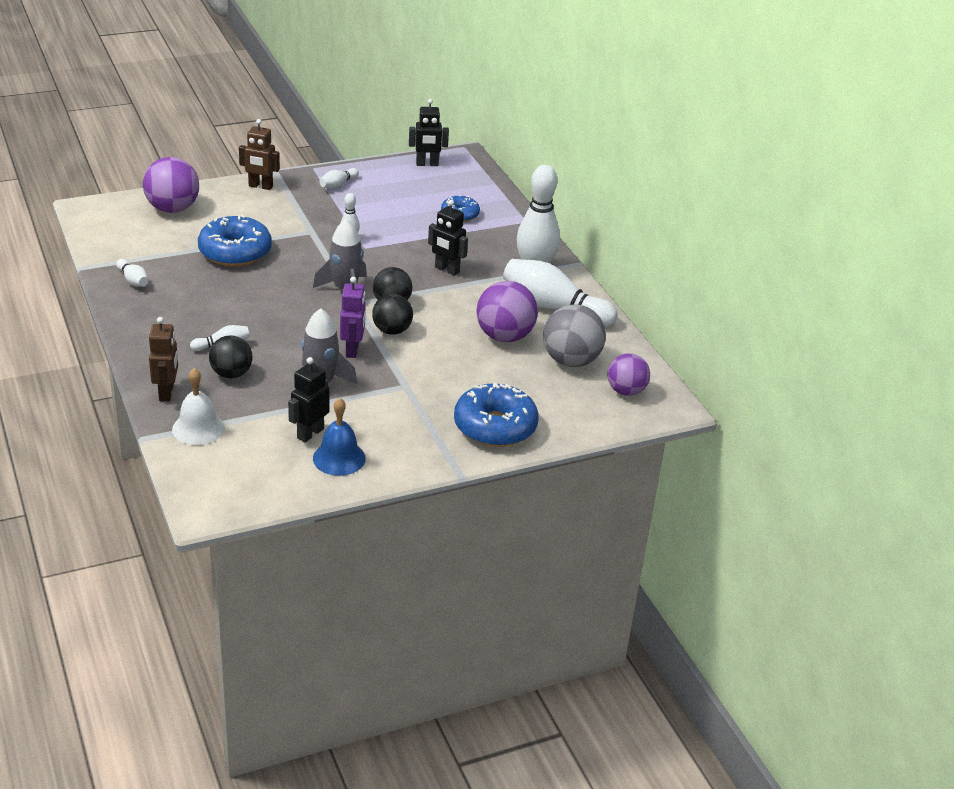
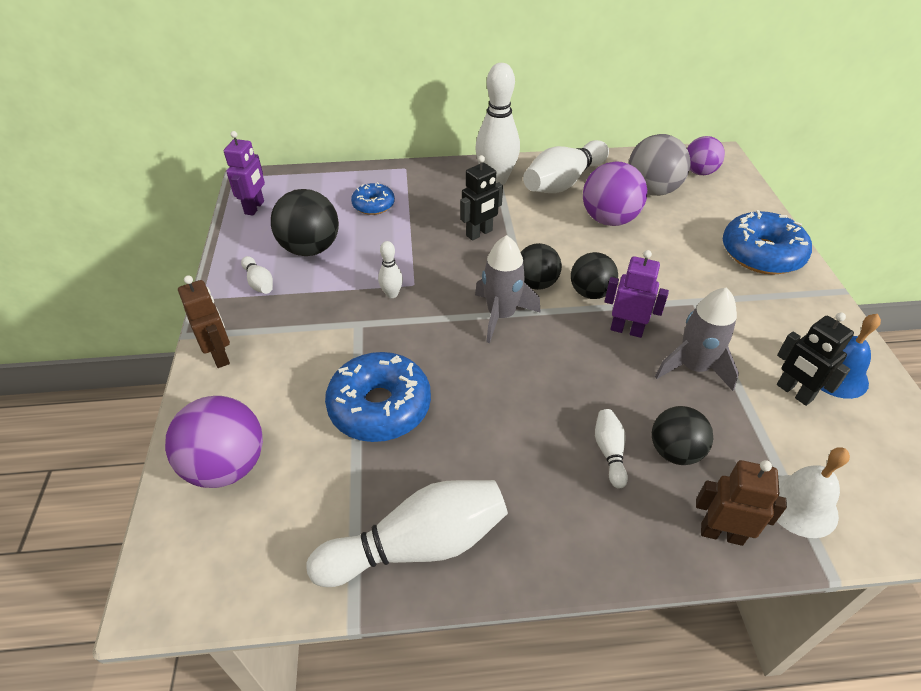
camera: 70 degrees left, 10 degrees up
(133, 280) = (417, 545): white bowling pin -> white bowling pin, size x2.18
(260, 186) = (220, 355): brown robot -> brown robot turned 60 degrees counterclockwise
(387, 197) = (310, 249): none -> black ball
(427, 164) = (255, 208): black robot -> purple robot

